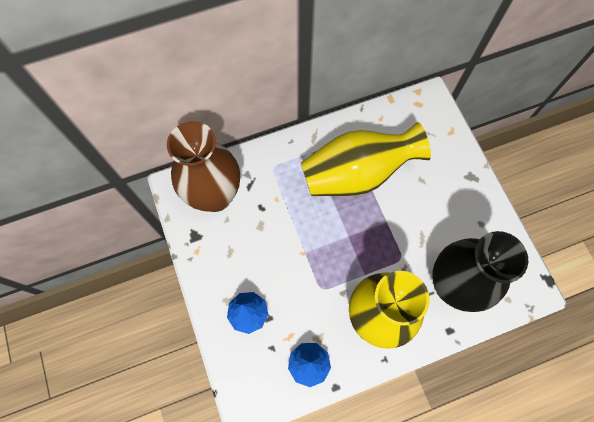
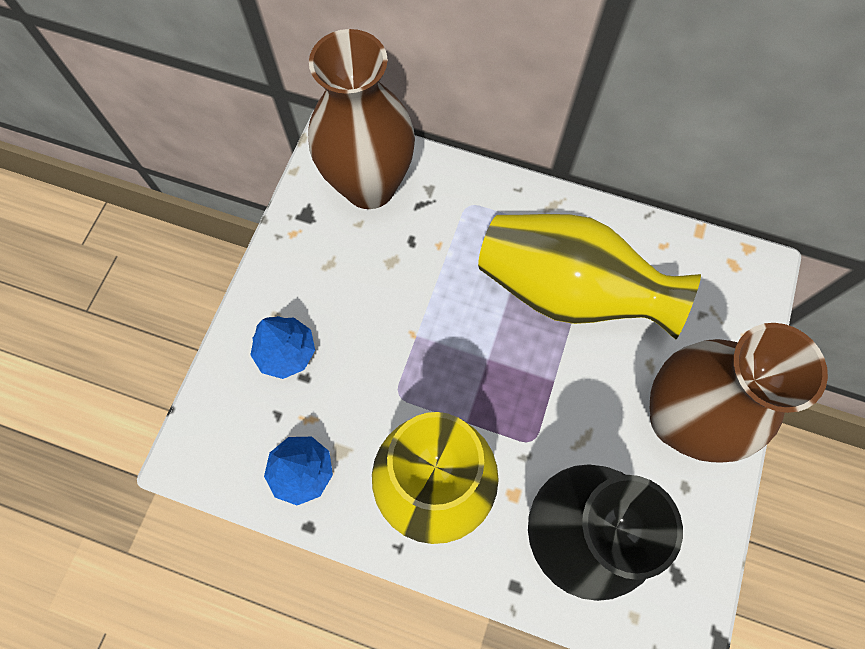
camera: 40 degrees right, 0 degrees up
(454, 195) = (679, 419): none -> brown vase

